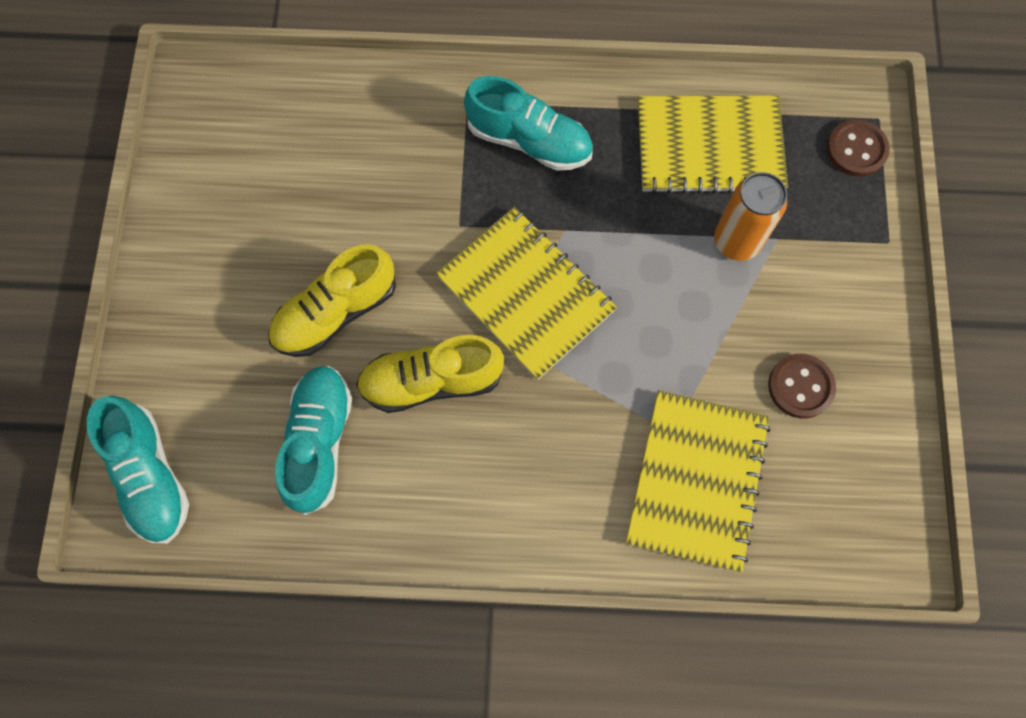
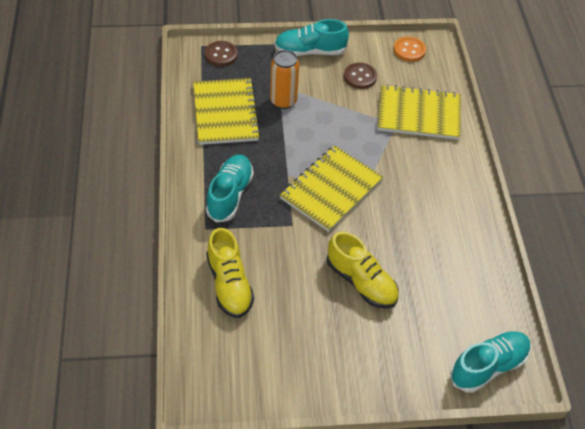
camera: 100 degrees left, 20 degrees down
(319, 442) = (443, 279): turquoise shoe -> turquoise shoe (310, 51)
(431, 381) = (393, 229): yellow shoe -> yellow shoe (229, 284)
(880, 499) = (409, 50): none -> orange button

